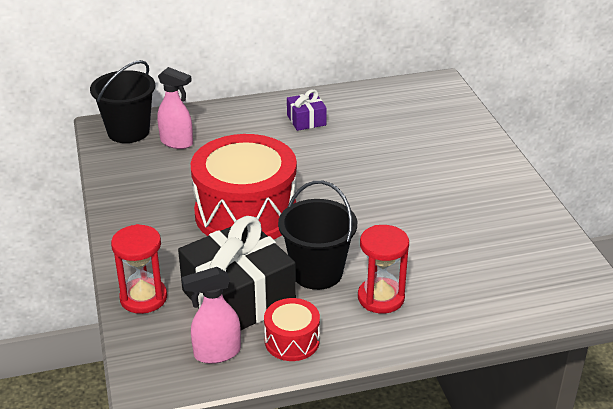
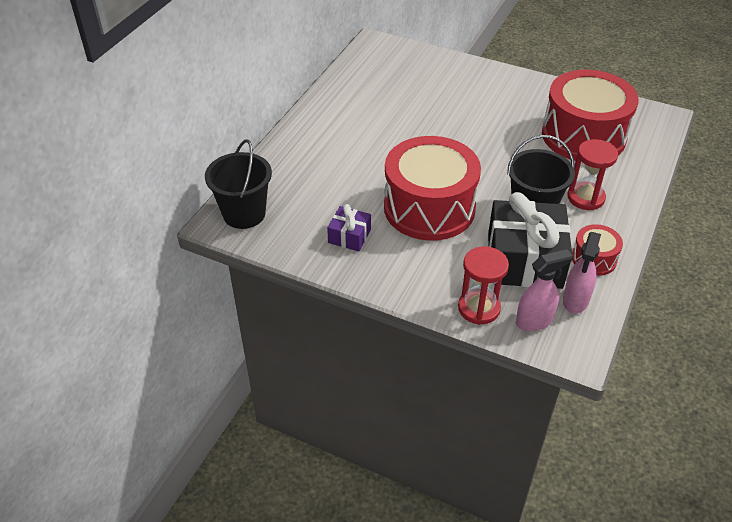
camera: 50 degrees left, 10 degrees up
(177, 142) = (294, 196): pink spray bottle -> pink spray bottle (534, 321)
(306, 120) = (345, 121): purple gift -> purple gift (349, 236)
(481, 256) = (583, 136): none -> red drum

